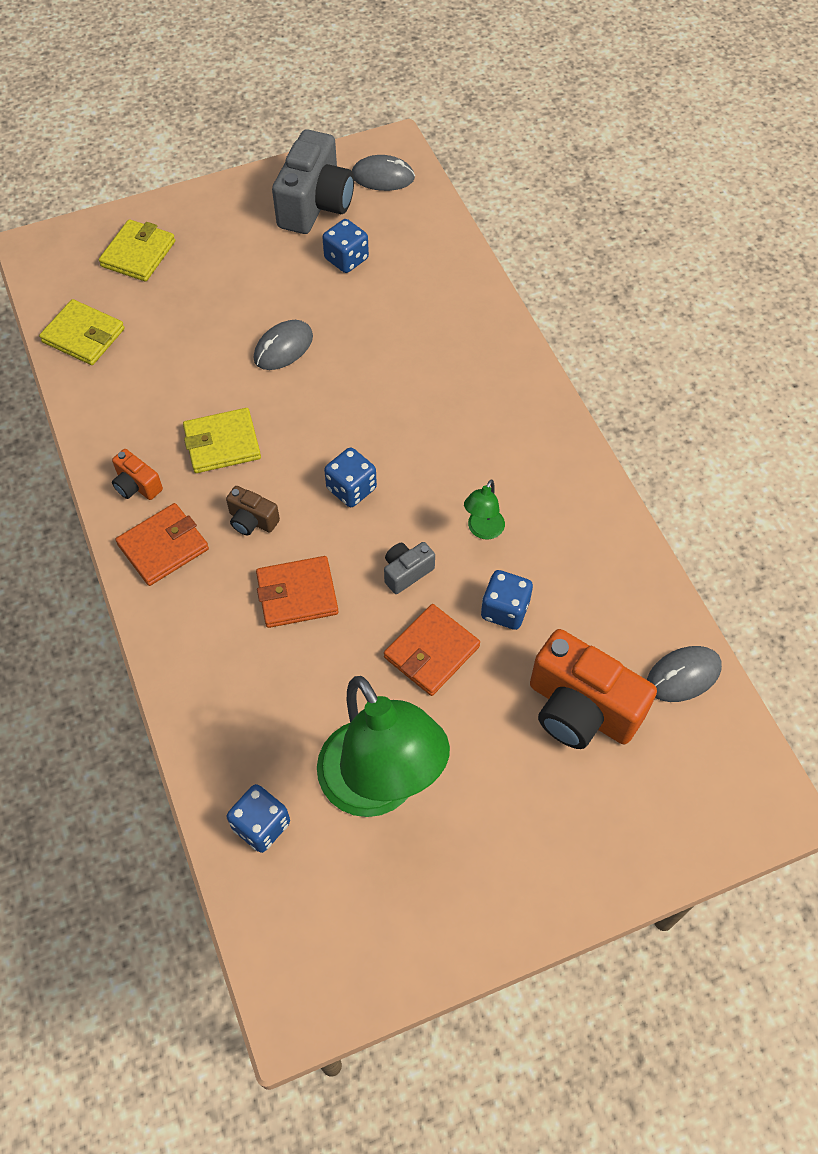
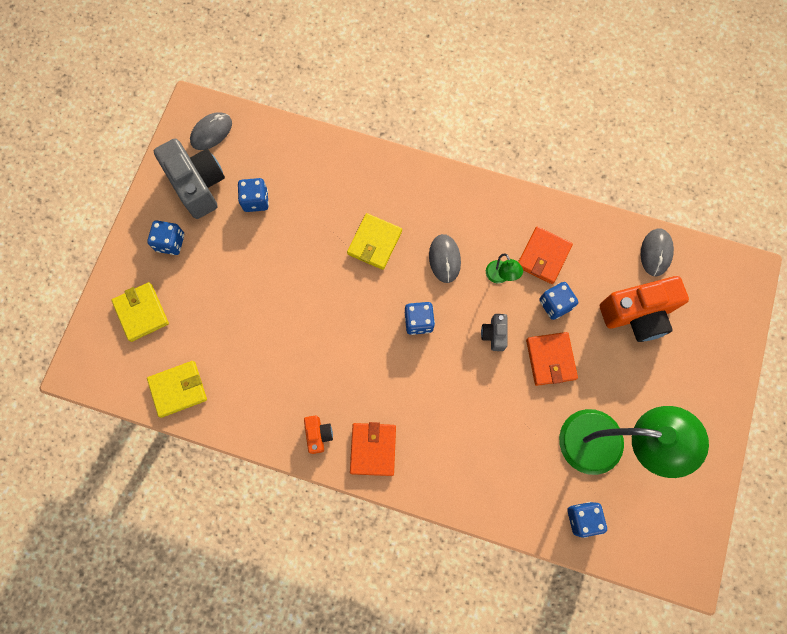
camera: 50 degrees left, 15 degrees up
(137, 485) = (318, 435): orange camera -> orange camera turned 90 degrees counterclockwise
(222, 443) = (329, 367): yellow wallet -> yellow wallet (374, 243)
(233, 226) = (170, 242): none -> blue dice
(252, 520) = (395, 389): brown camera -> none
(283, 348) = (290, 284): grey mouse -> grey mouse (444, 259)
(297, 594) = (462, 400): orange wallet -> orange wallet (543, 256)

